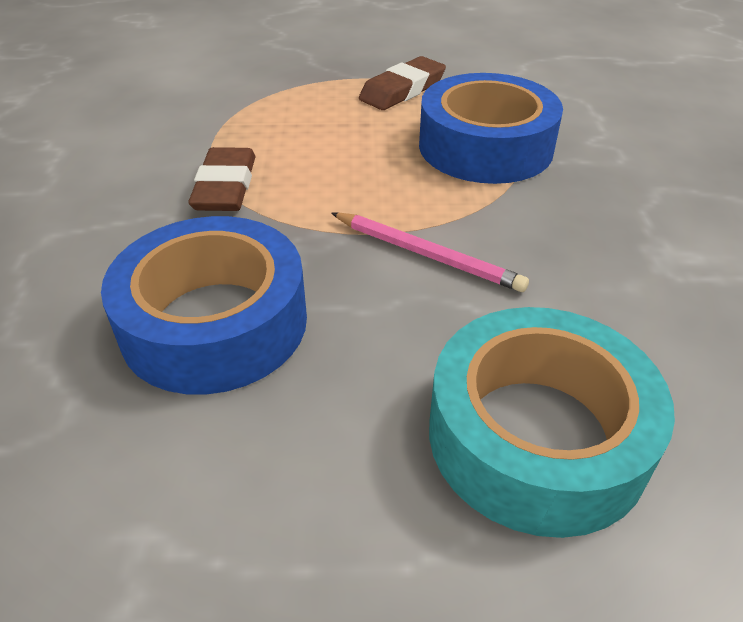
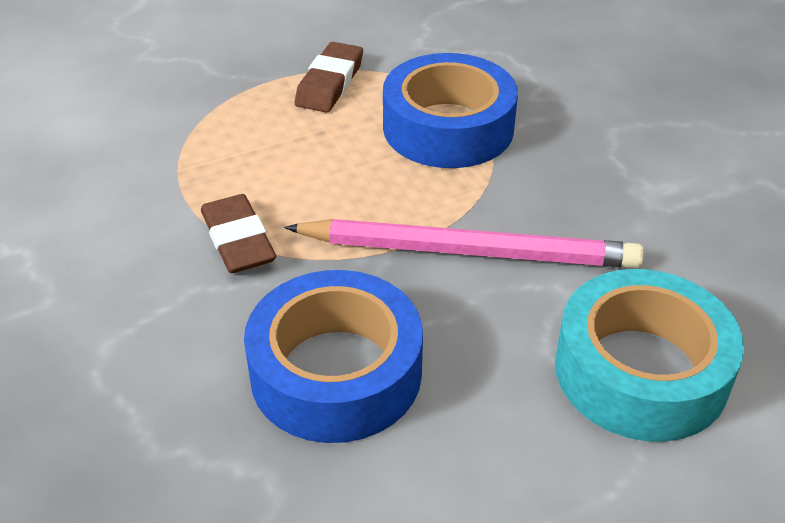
camera: 25 degrees left, 0 degrees up
(427, 254) = (468, 250): pink pencil -> pink pencil, size x1.75

